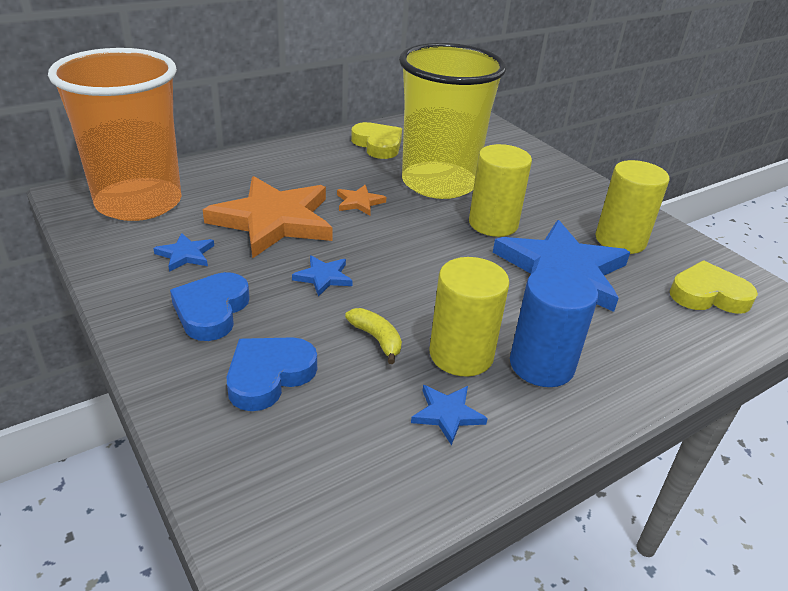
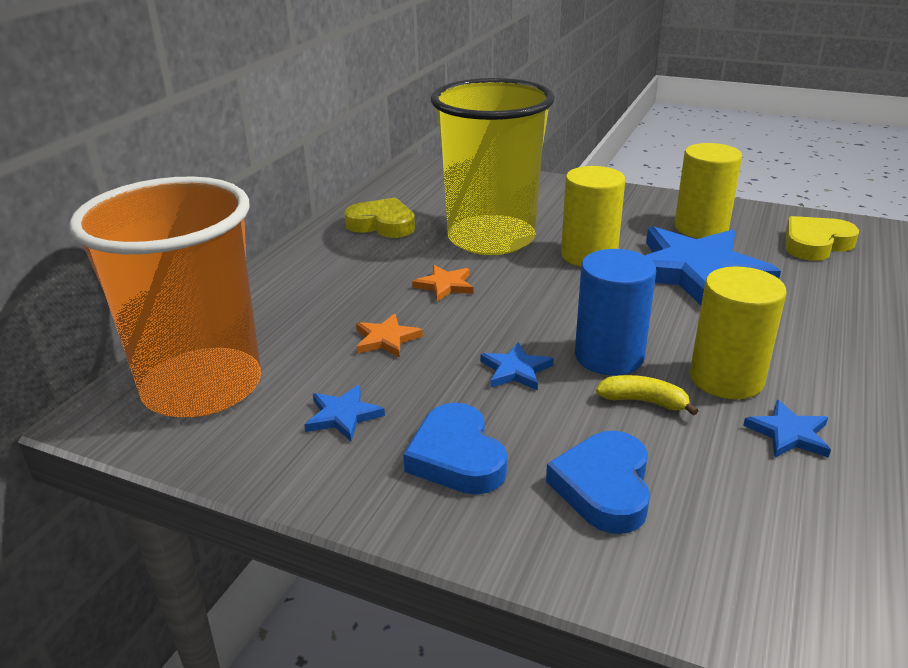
camera: 30 degrees left, 5 degrees down
(274, 220) = (386, 339): orange star -> orange star, size x0.42
(541, 365) = (792, 355): blue cylinder -> blue cylinder (609, 356)

